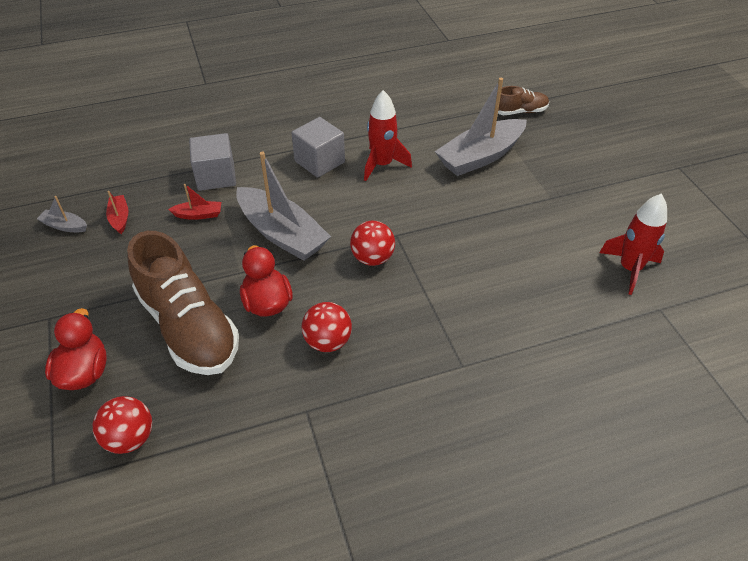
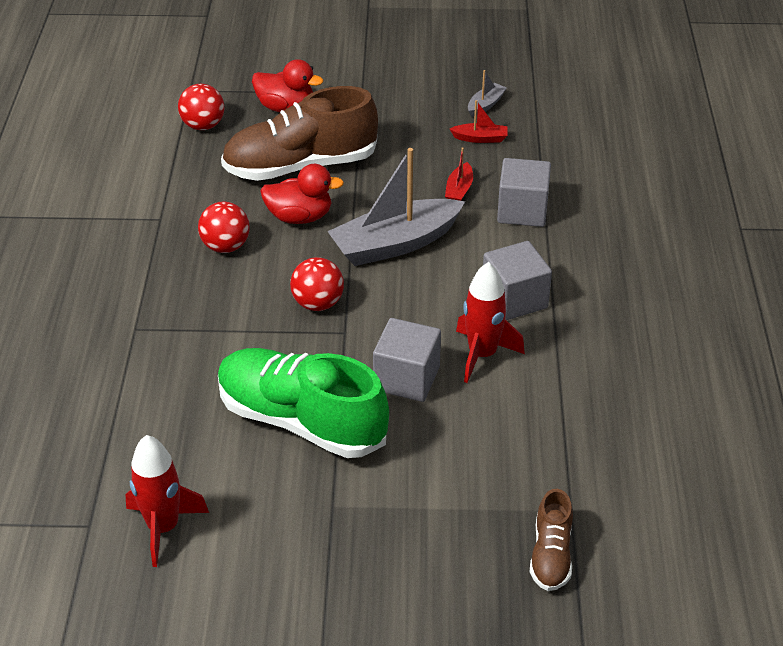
camera: 110 degrees right, 5 degrees down
(424, 193) = (406, 378): none -> grey cube
(480, 157) = (455, 462): grey boat -> none
(494, 231) = (301, 421): none -> green shoe

